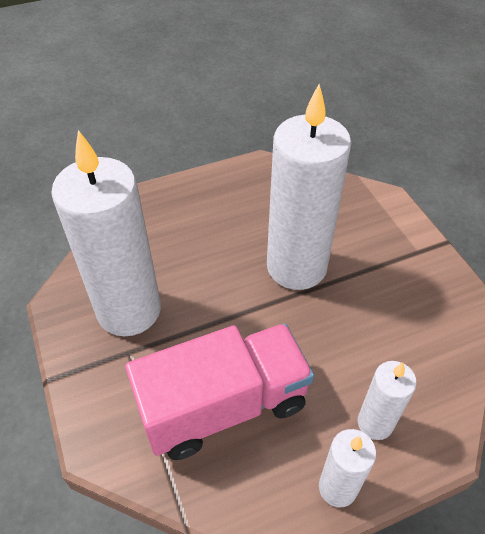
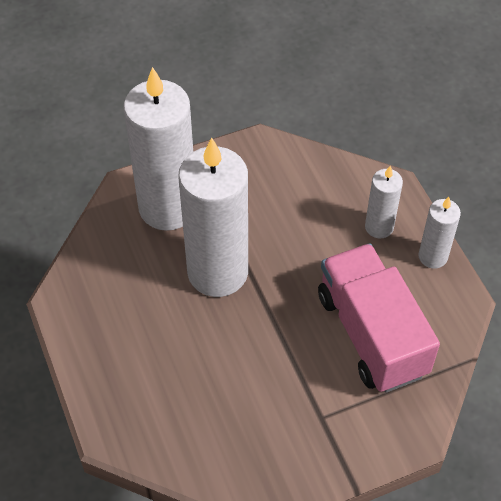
camera: 90 degrees left, 5 degrees up
(129, 310) = (272, 422): white candle -> white candle (168, 207)

